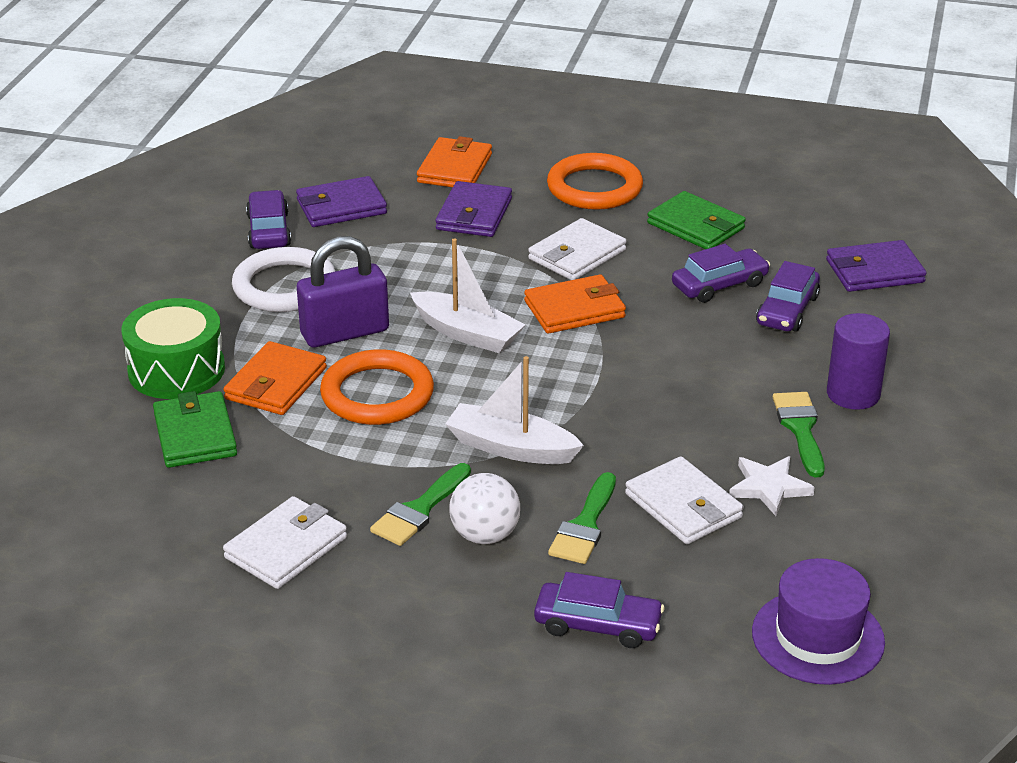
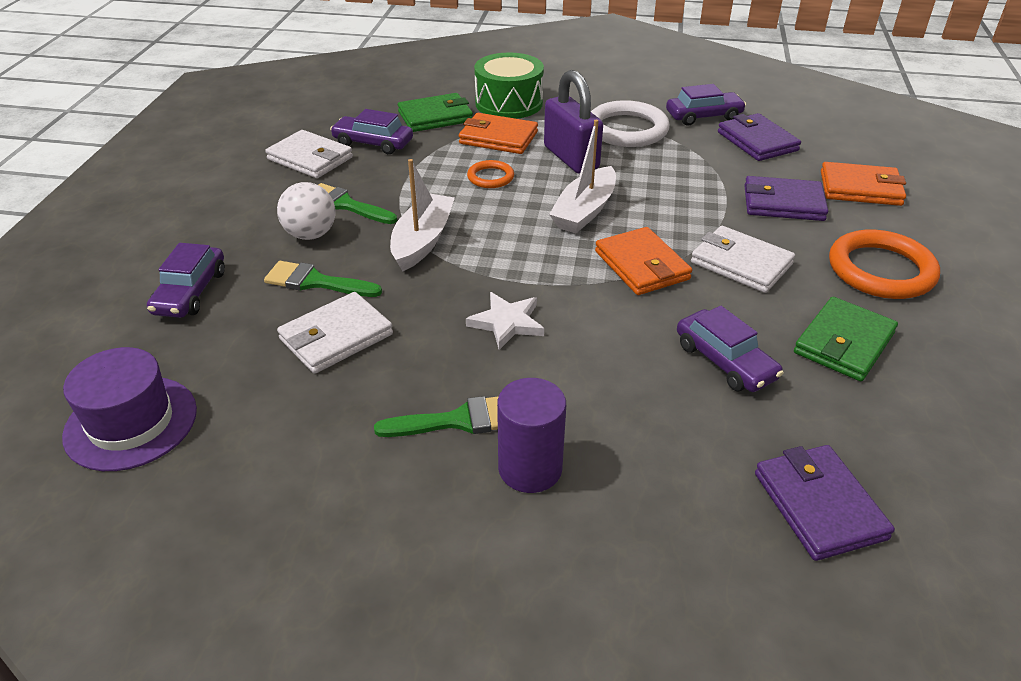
camera: 85 degrees right, 5 degrees up
(377, 394) = (490, 177): orange ring -> orange ring, size x0.52
(769, 487) = (359, 394): white star -> white star (507, 323)
(787, 310) = (692, 416): purple car -> purple car (373, 143)

